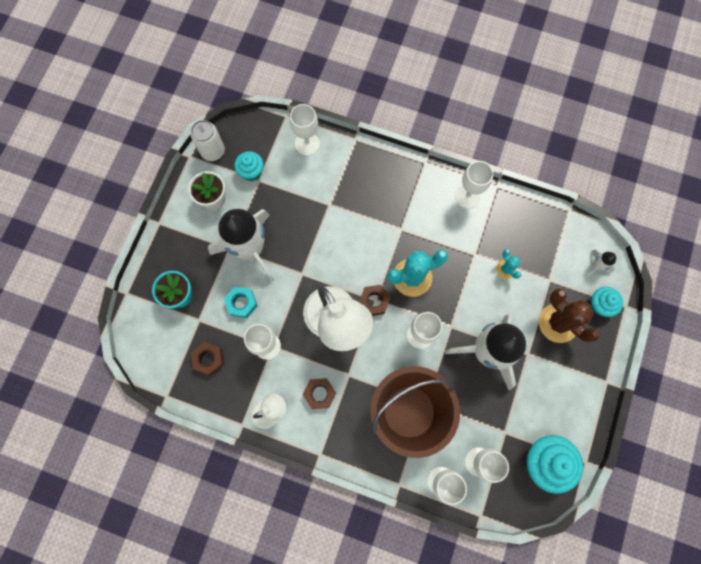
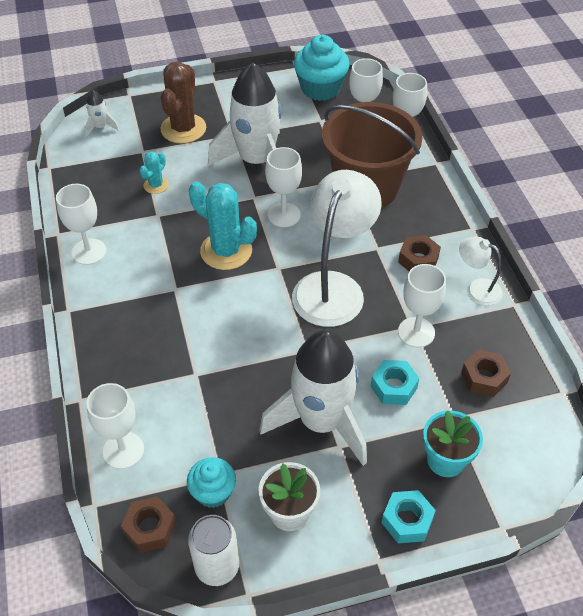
camera: 125 degrees left, 25 degrees down
(166, 251) = (407, 520): none -> turquoise nut
(374, 301) = (281, 268): brown nut -> brown nut (150, 528)
(600, 305) = (141, 110): turquoise cupcake -> none

